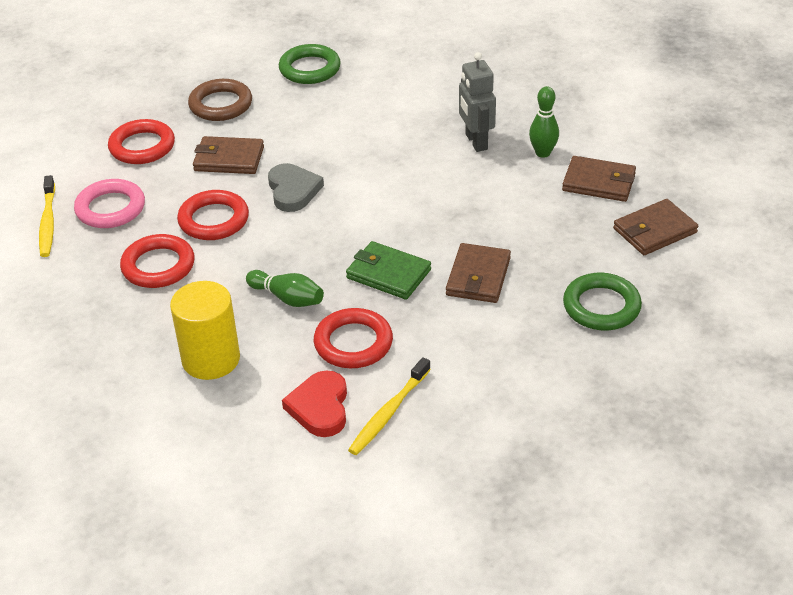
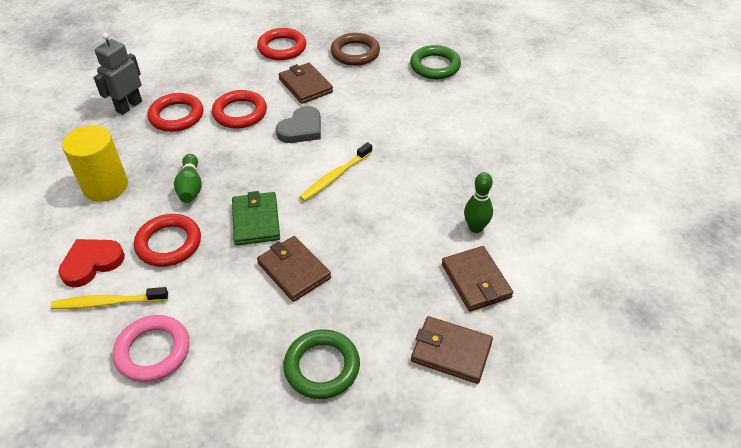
camera: 50 degrees right, 5 degrees up
(48, 222) = (180, 55): yellow toothbrush -> yellow toothbrush (335, 176)
(110, 208) = (213, 69): pink ring -> pink ring (153, 351)
(476, 142) = (447, 184): grey robot -> grey robot (129, 106)
(478, 277) = (294, 270): brown wallet -> brown wallet turned 75 degrees clockwise

